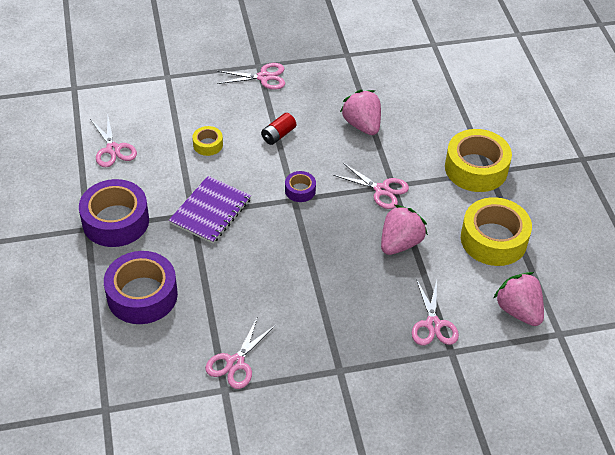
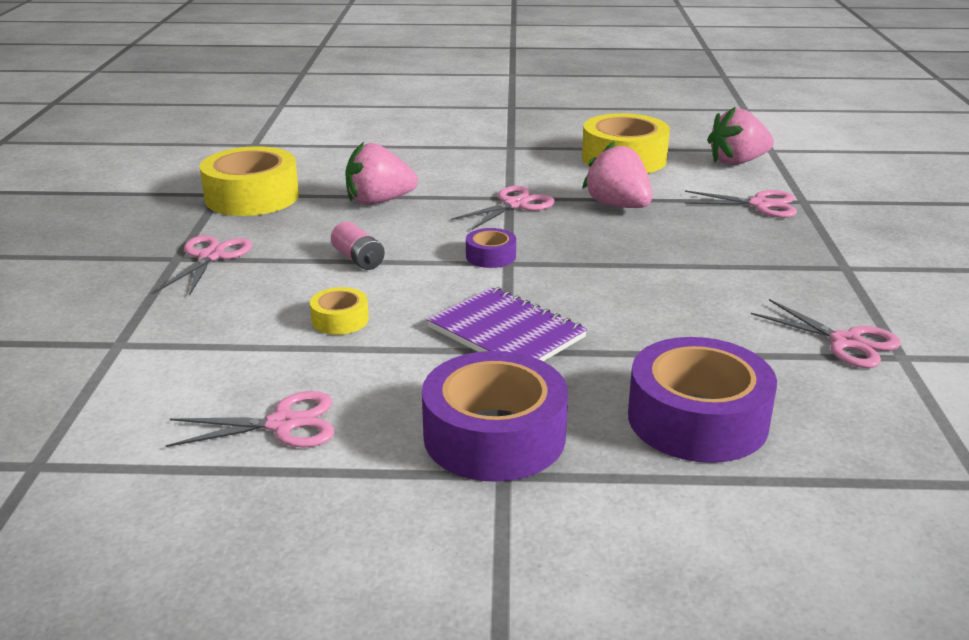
camera: 75 degrees left, 20 degrees down
(278, 135) = (358, 259): red battery -> pink battery
(476, 168) = (501, 152): yellow tape -> yellow tape (252, 197)

